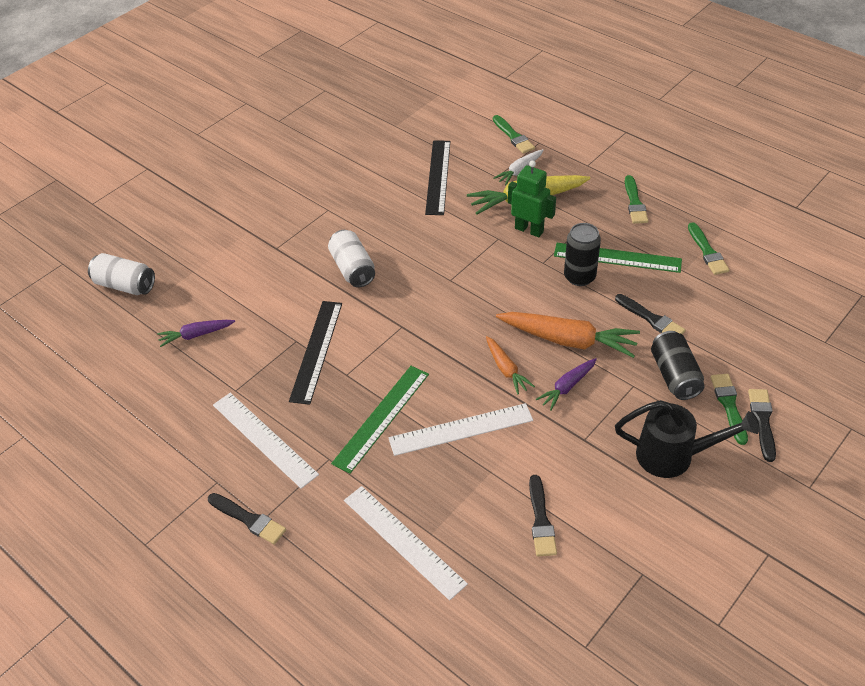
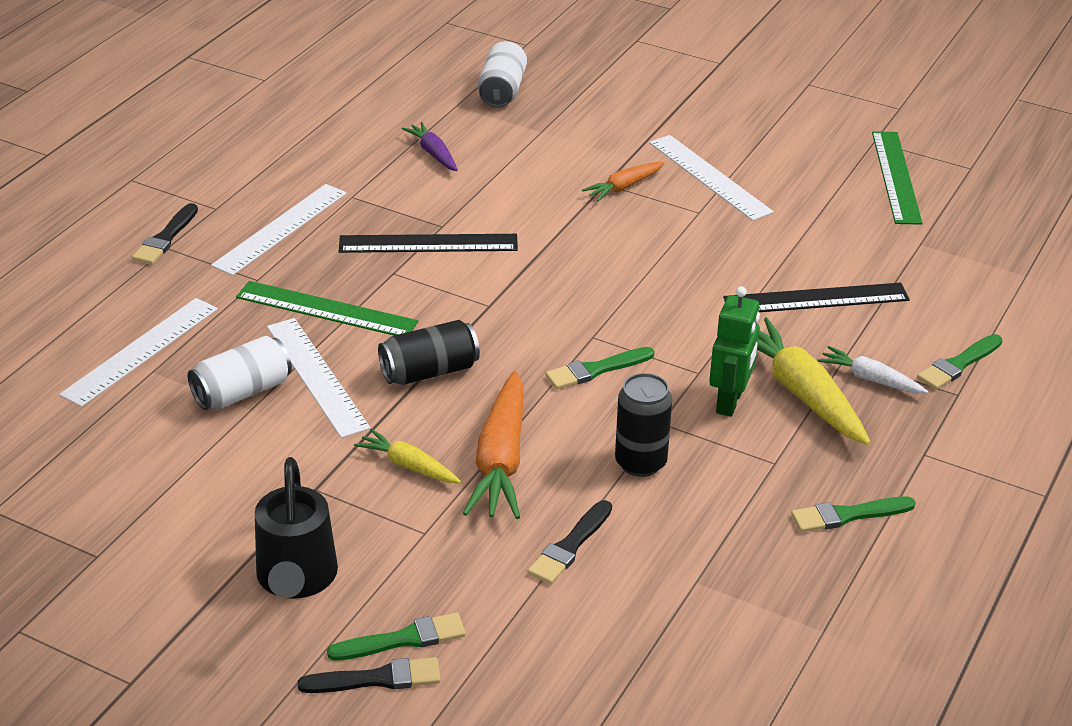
camera: 75 degrees right, 10 degrees down
(289, 198) = (709, 177): none -> white ruler
(353, 269) = (586, 250): white can -> white can (242, 392)
(506, 369) = (430, 405): orange carrot -> orange carrot (624, 187)
(541, 520) = (176, 459): black brush -> none
(567, 387) = (408, 466): purple carrot -> yellow carrot
(617, 258) = (700, 501): green ruler -> green ruler (896, 177)
(675, 375) = (453, 576): black can -> black can (429, 372)
(707, 252) = (754, 610): green brush -> green brush (596, 370)

